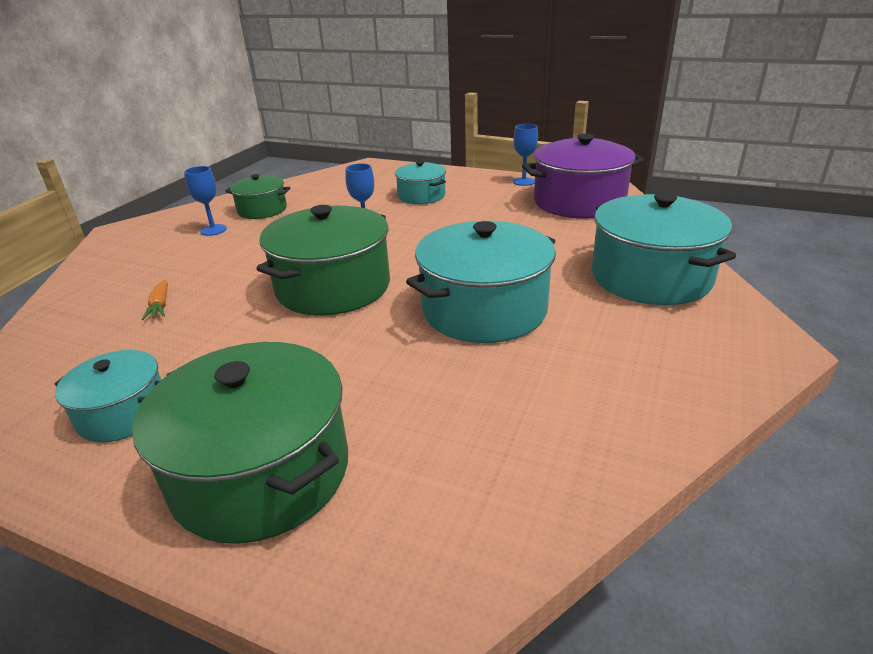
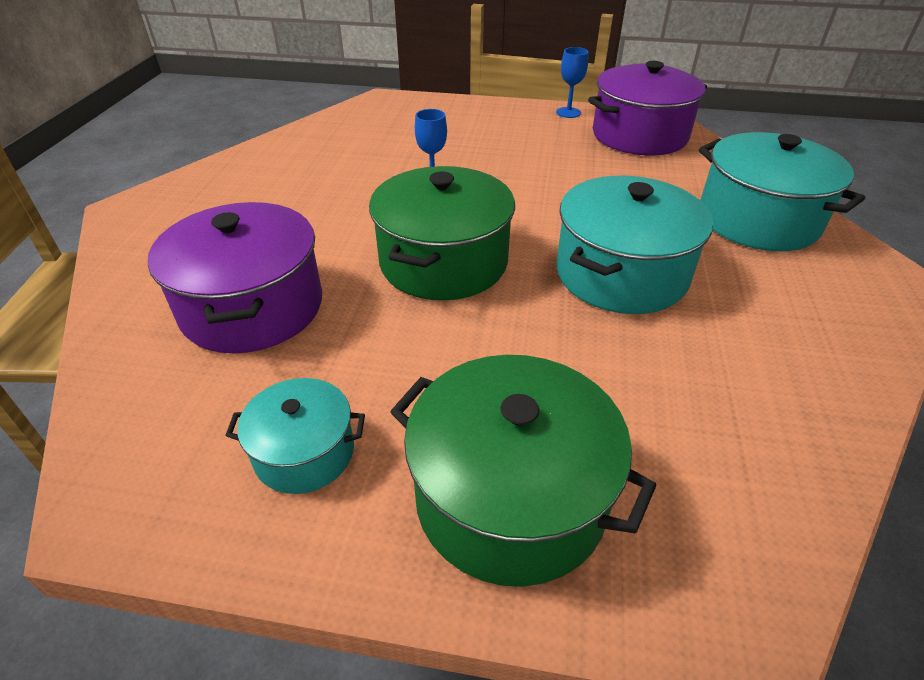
camera: 15 degrees left, 10 degrees up
(160, 305) = (252, 307): orange carrot -> purple pot
(213, 230) = (250, 198): blue goblet -> none
(262, 210) = (293, 167): green pot -> none
(421, 196) = (469, 137): turquoise pot -> none

